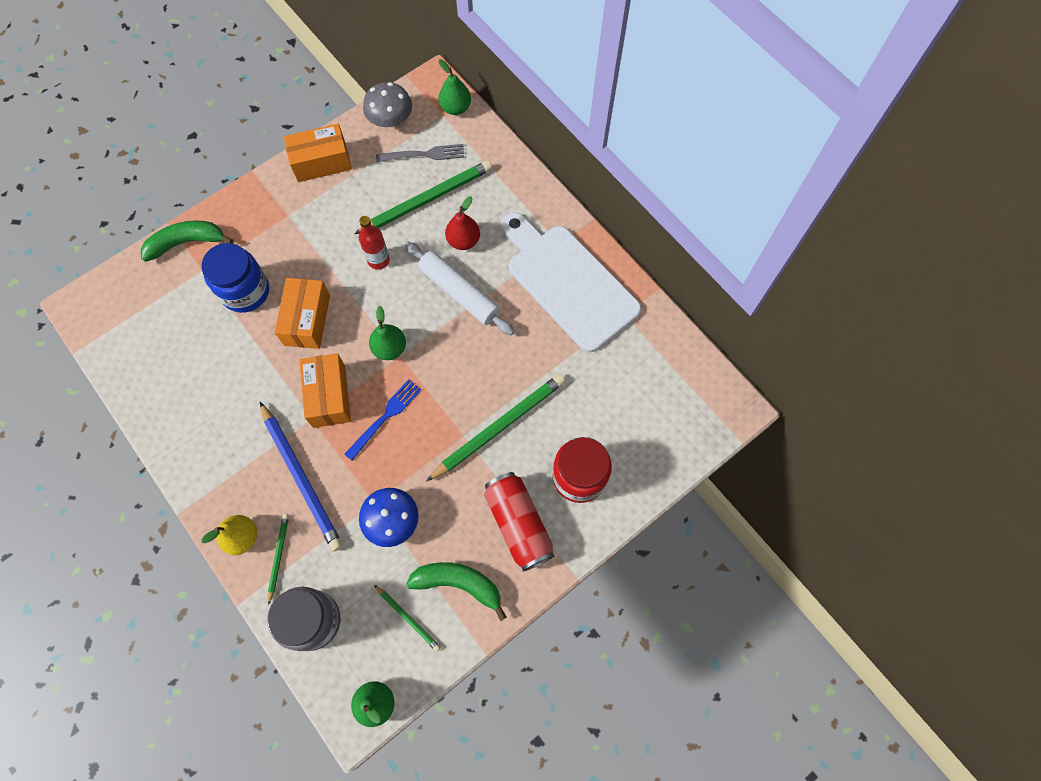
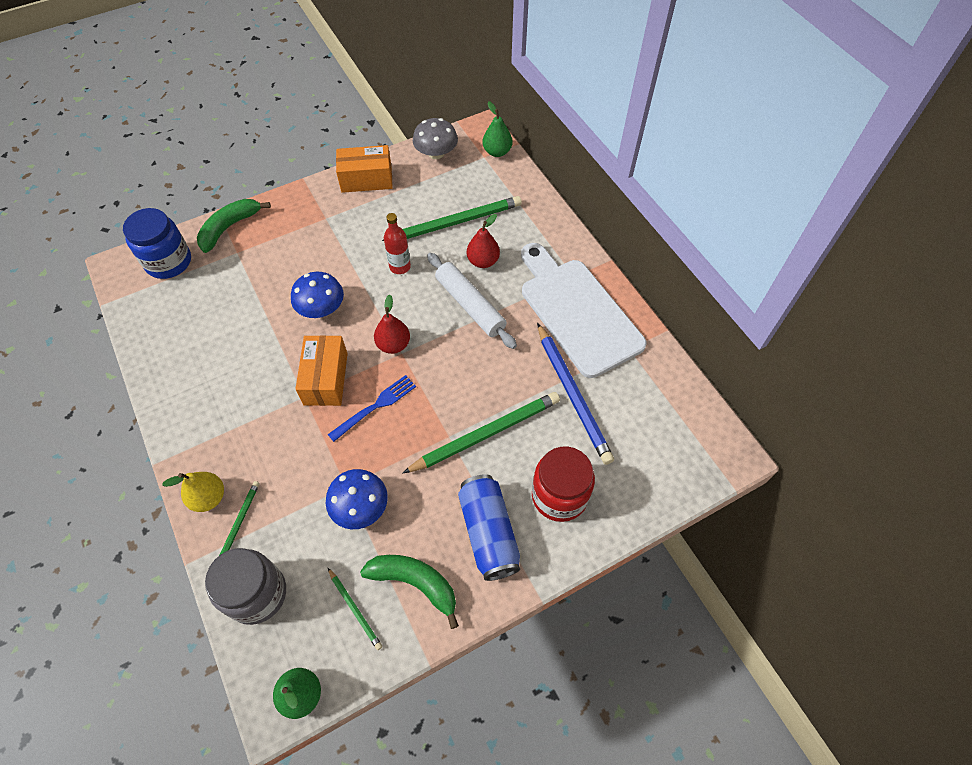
camera: 10 degrees right, 10 degrees down
(187, 242) = (229, 227): green banana -> green banana turned 45 degrees counterclockwise
(245, 291) = (271, 275): blue jar -> blue jar (168, 262)
(301, 477) = (281, 450): blue pencil -> blue pencil (573, 395)
(307, 320) = (321, 308): orange box -> blue mushroom
(390, 348) = (393, 345): green pear -> red pear
(424, 154) = (461, 185): grey fork -> none
(518, 524) = (488, 532): red can -> blue can

